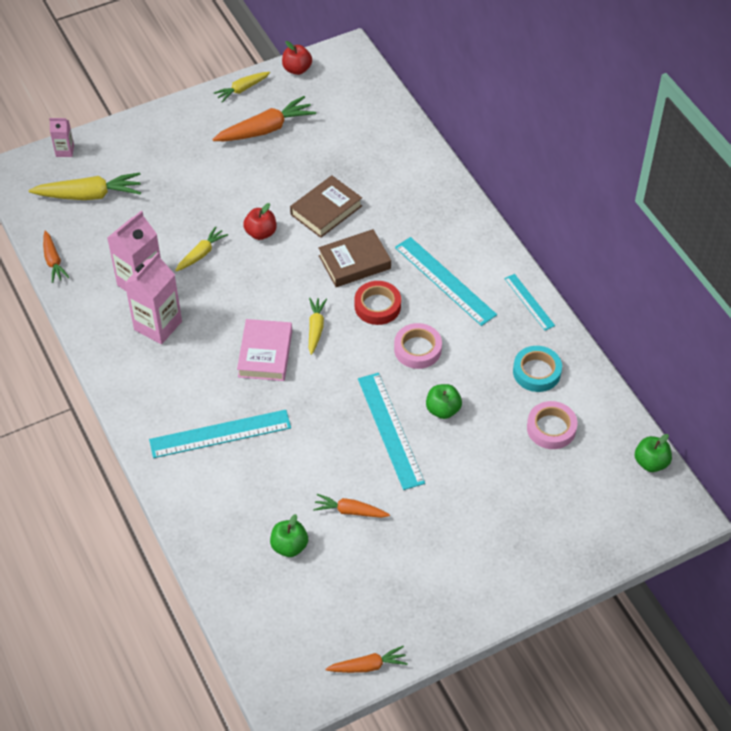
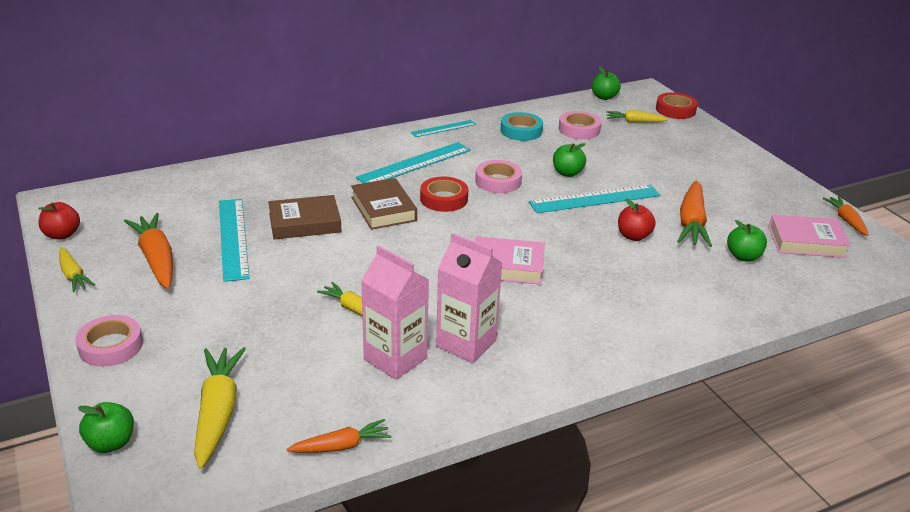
camera: 90 degrees left, 20 degrees down
(65, 151) = (111, 443): pink carton -> green apple
(159, 129) = (111, 346): none -> pink tape
(220, 434) = (620, 297): turquoise ruler -> turquoise ruler (233, 238)
(261, 233) = (328, 266): red apple -> red apple (633, 236)
(315, 328) = (472, 234): yellow carrot -> yellow carrot (634, 122)
(321, 612) = (806, 241): none -> pink book
(326, 210) = (304, 223): brown book -> brown book turned 60 degrees counterclockwise
(350, 511) = (691, 223): orange carrot -> orange carrot, size x1.69
(629, 539) = (675, 110): none -> red tape

